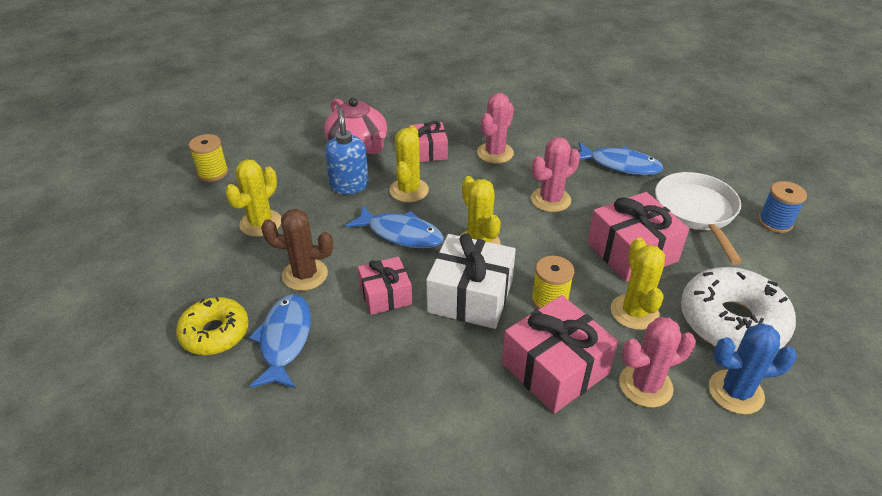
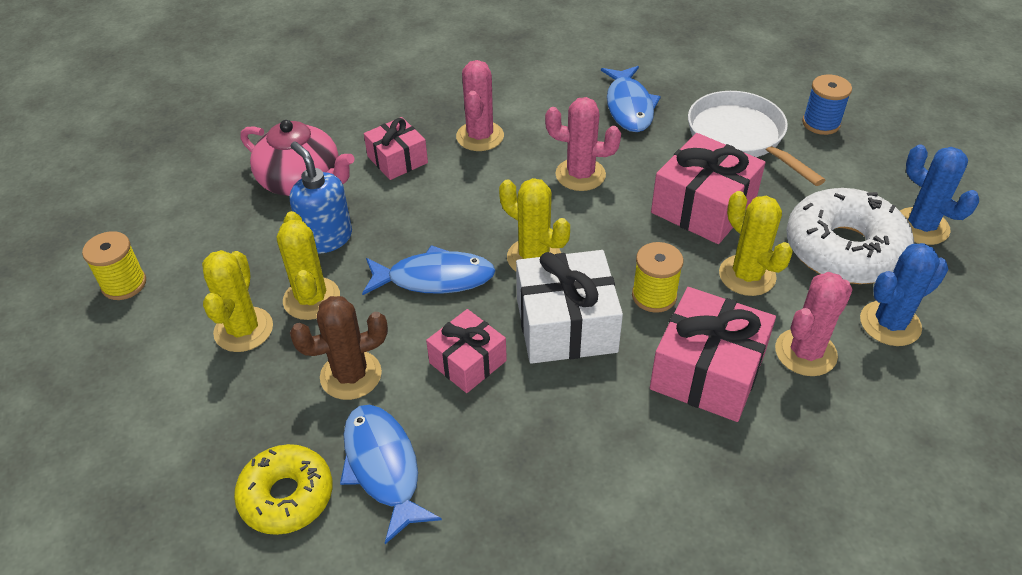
camera: 25 degrees left, 5 degrees up
(409, 190) = (407, 219): yellow cactus -> yellow cactus (311, 299)
(550, 200) = (580, 175): pink cactus -> pink cactus turned 75 degrees clockwise
(620, 165) = (629, 106): blue fish -> blue fish turned 90 degrees clockwise
(816, 328) = (921, 226): none -> blue cactus

